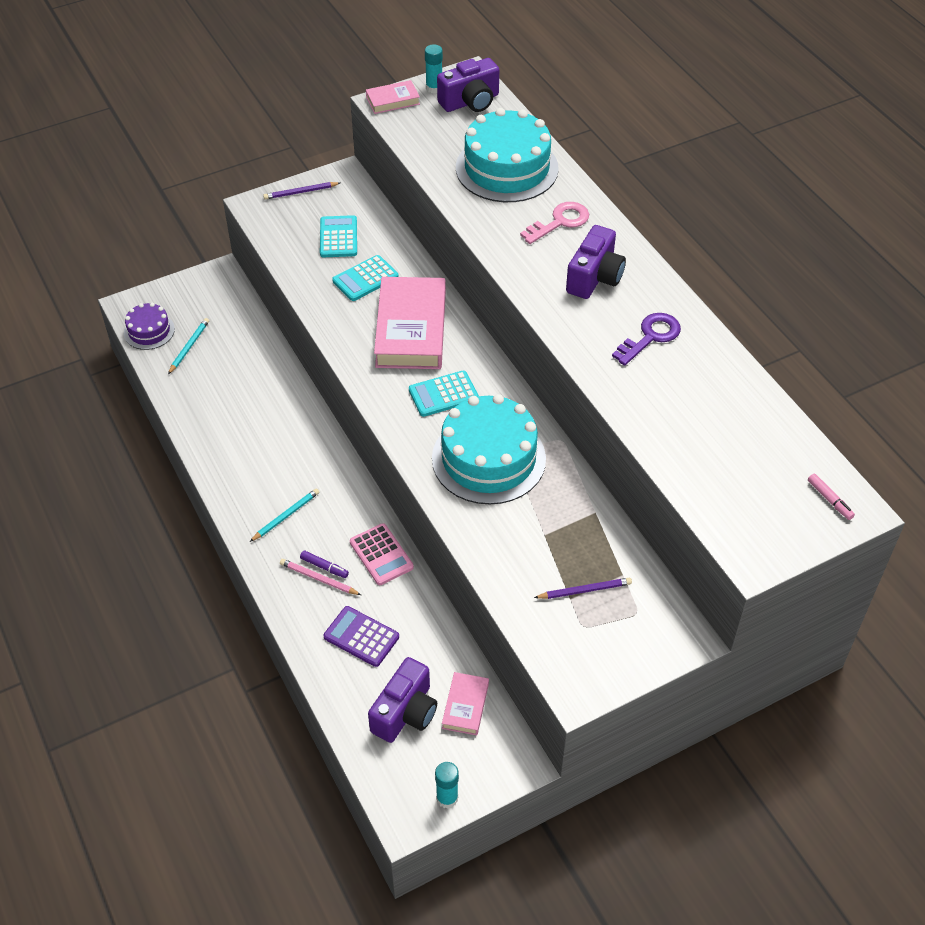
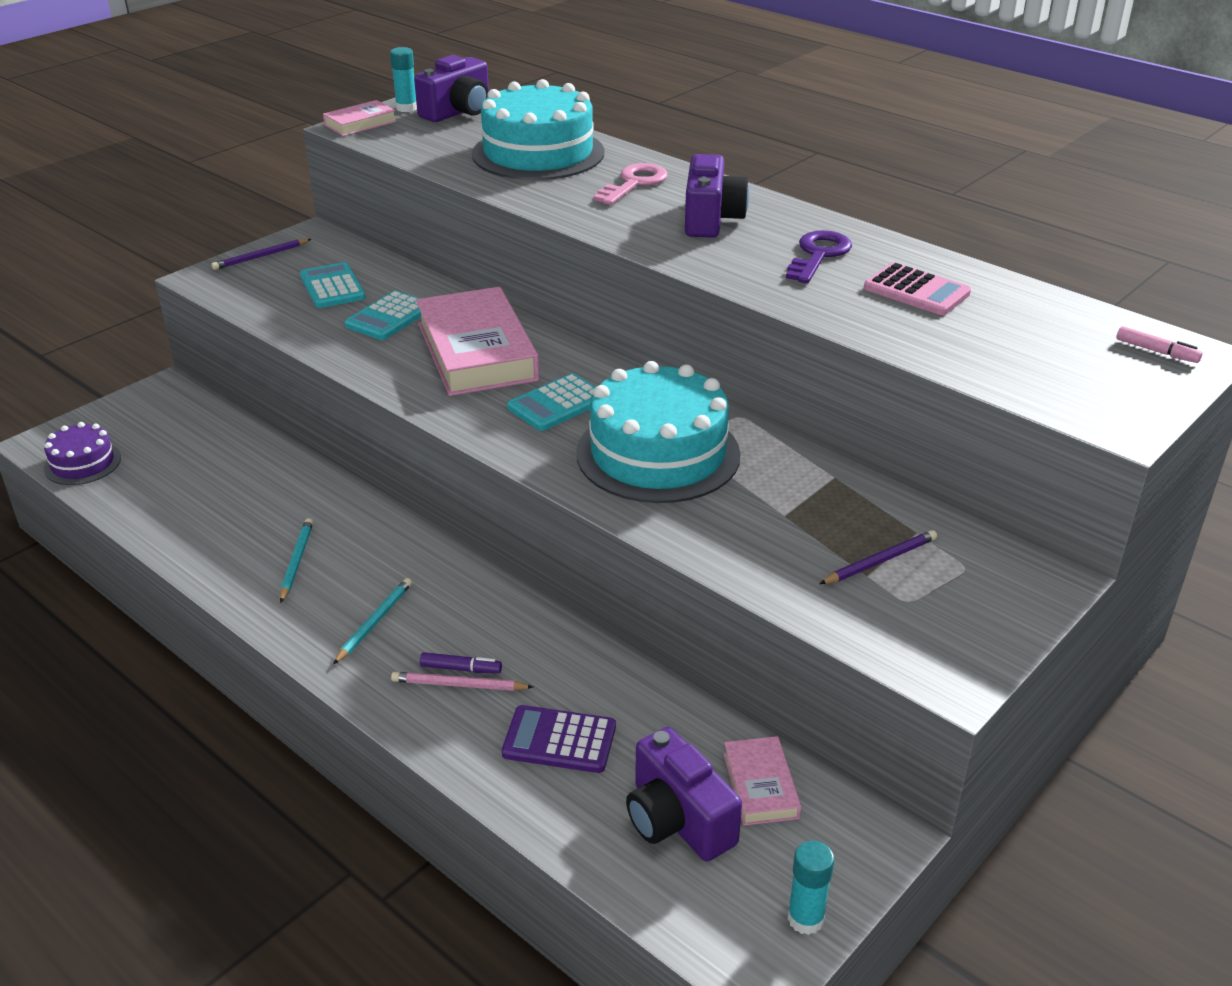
camera: 20 degrees left, 15 degrees down
(189, 347) = (149, 468): turquoise pencil -> turquoise pencil (296, 561)
(381, 555) = (537, 634): pink calculator -> pink calculator (916, 291)
(405, 712) = (677, 820): purple camera -> purple camera turned 135 degrees clockwise

